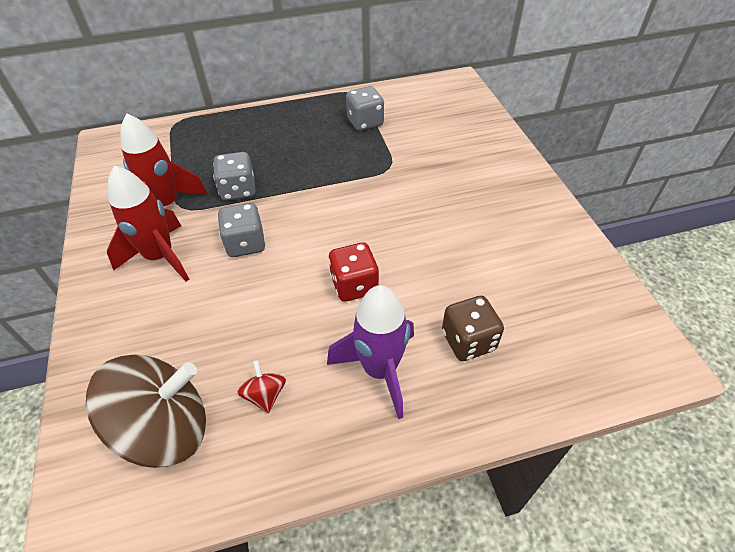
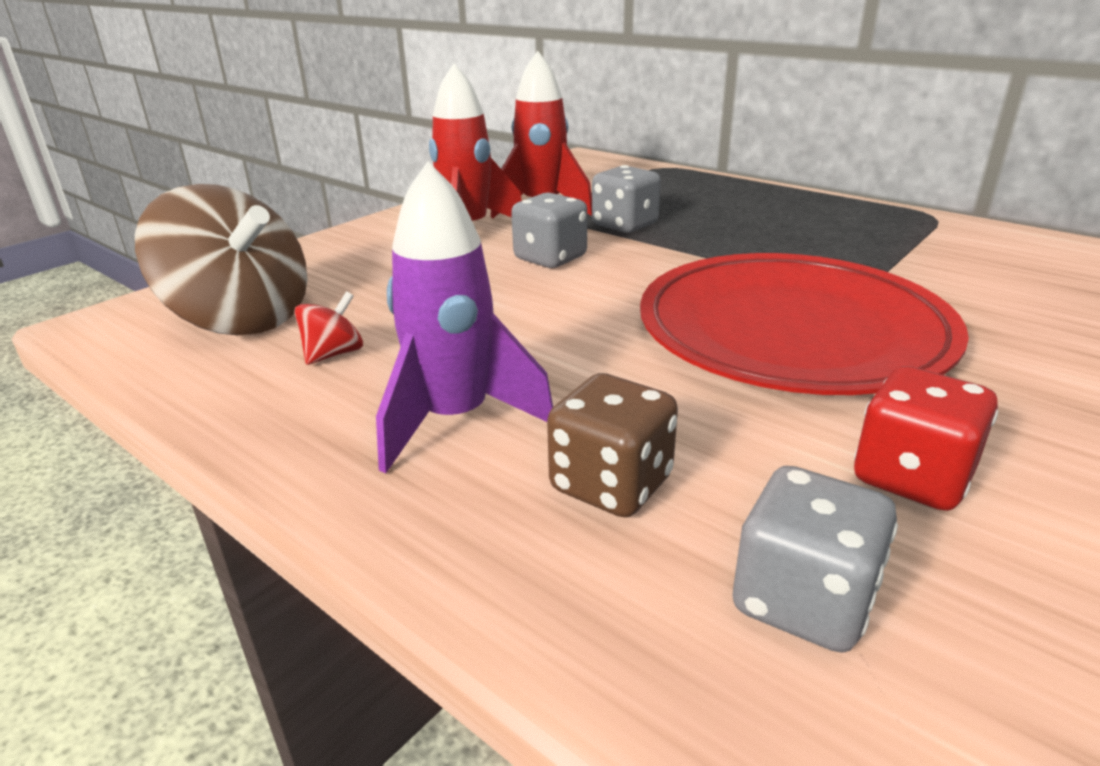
camera: 55 degrees right, 20 degrees down
(354, 285) = (585, 344): red dice -> red dice (911, 477)
(365, 122) = (897, 241): grey dice -> grey dice (802, 601)
(407, 212) = (792, 330): none -> red plate

